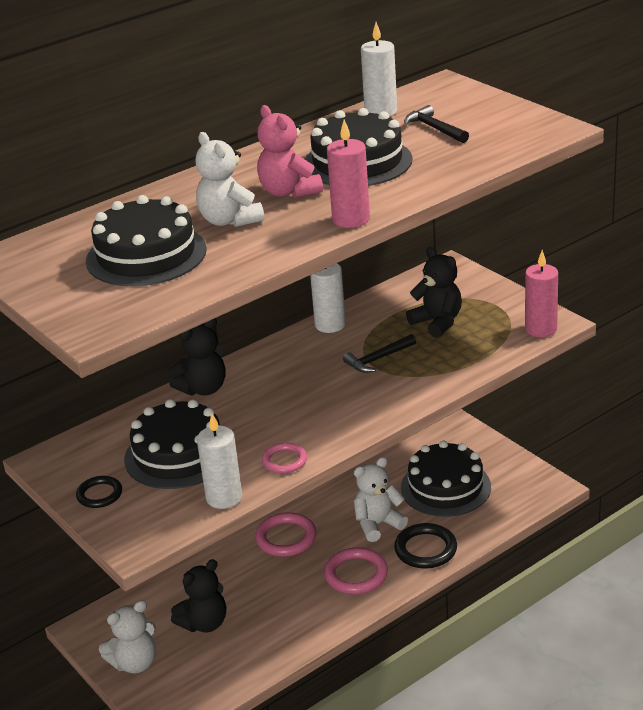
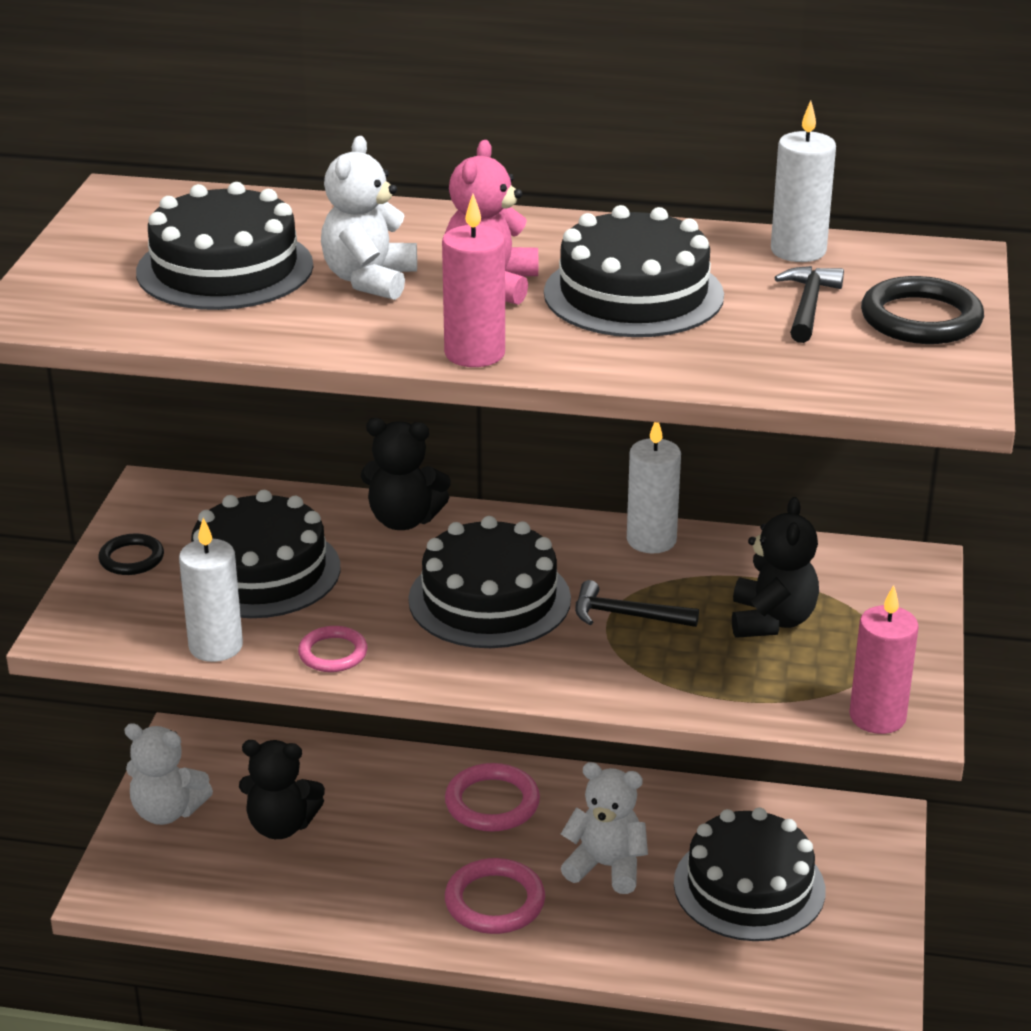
camera: 45 degrees right, 0 degrees up
(309, 392) = (489, 599): none -> black cake
(425, 549) = (609, 937): black ring -> black ring (921, 319)

